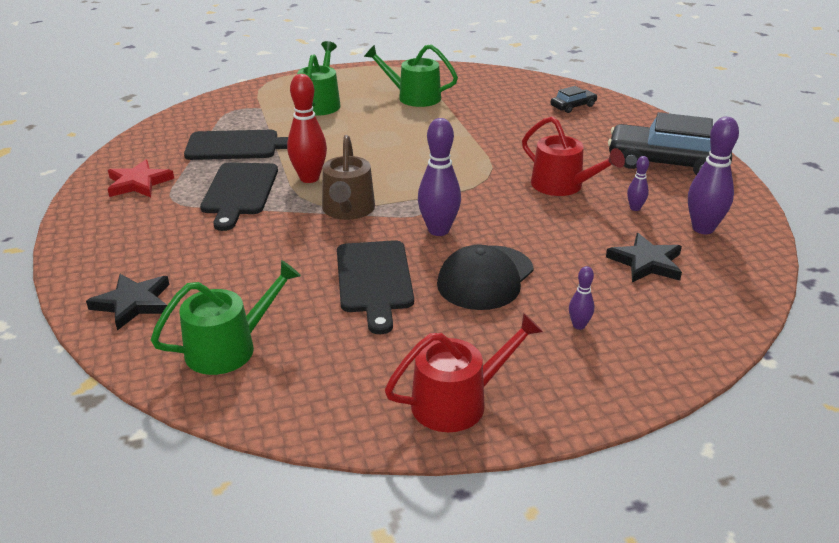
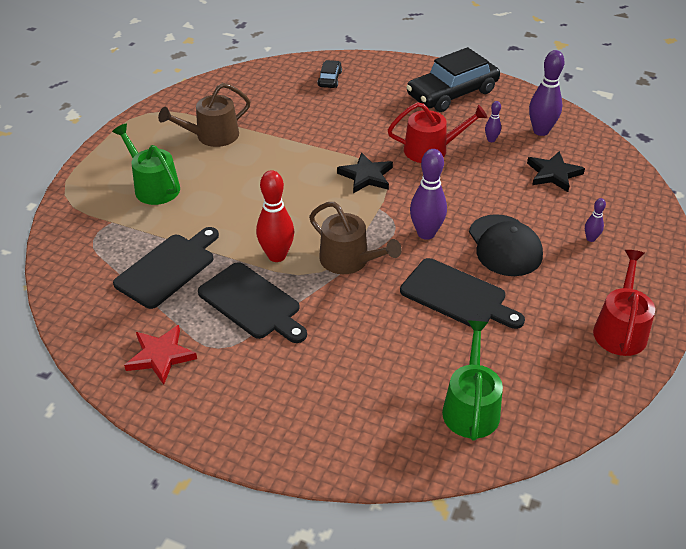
camera: 50 degrees left, 10 degrees up
(133, 303) = (360, 436): black star -> black star (366, 176)
(414, 97) = (212, 136): green watering can -> brown watering can

